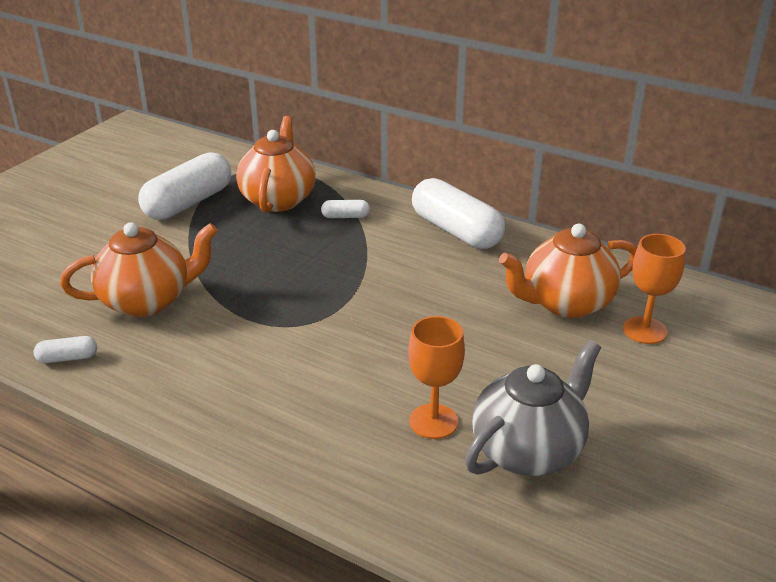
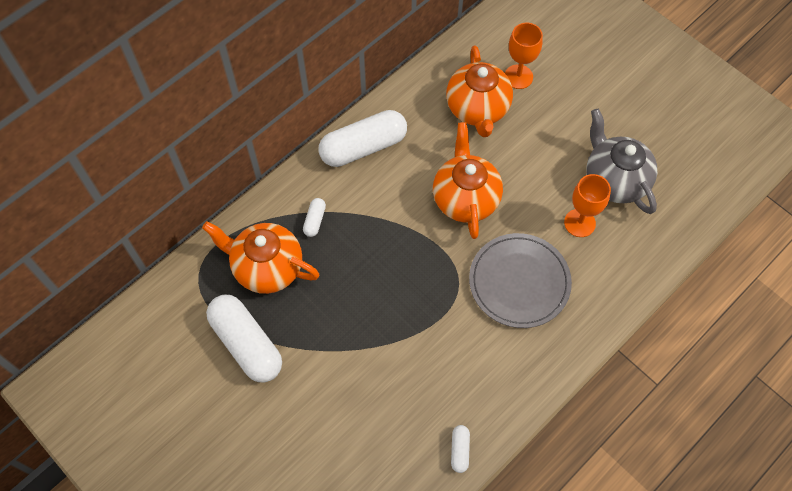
camera: 75 degrees left, 30 degrees up
(147, 301) = (398, 388): orange teapot -> orange teapot (465, 198)
(315, 375) = (519, 282): none -> grey plate

